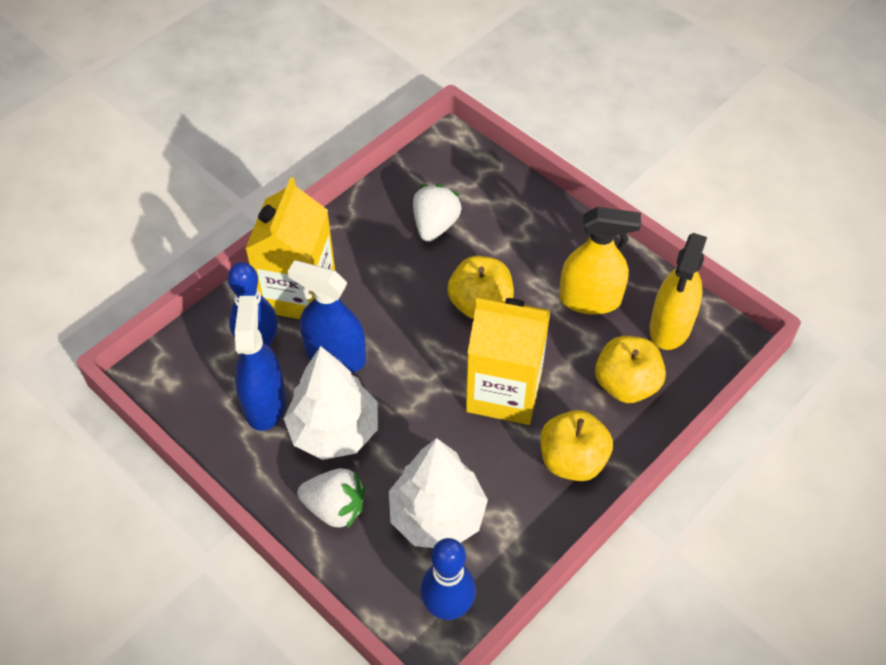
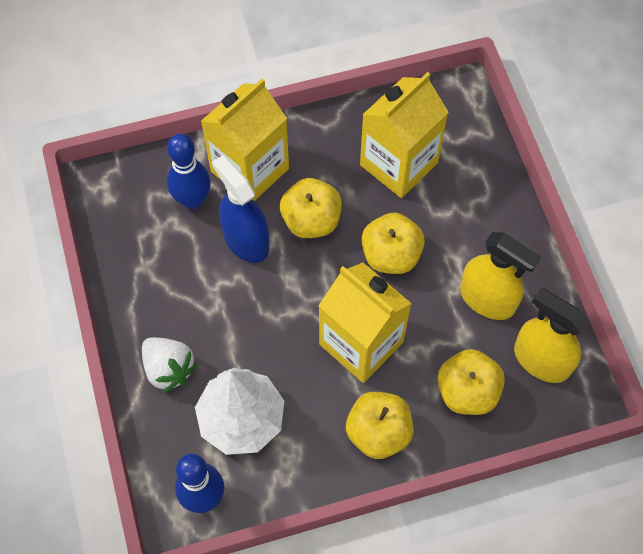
camera: 30 degrees right, 10 degrees up
(264, 403) = (168, 252): blue spray bottle -> none
(334, 431) = (206, 304): white tree -> none
(386, 309) = (311, 220): none -> yellow apple
(435, 225) = (399, 164): white strawberry -> yellow carton
(670, 326) = (541, 360): yellow spray bottle -> yellow spray bottle turned 75 degrees clockwise

